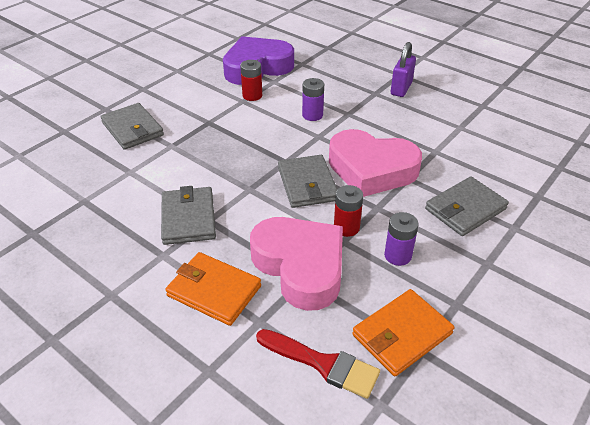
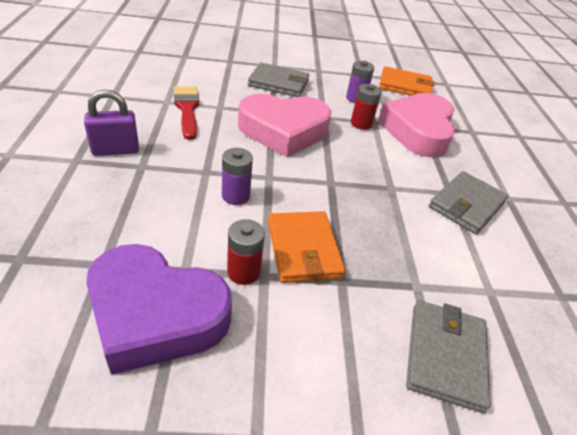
camera: 135 degrees left, 0 degrees up
(214, 291) = (487, 157): orange wallet -> orange wallet (303, 249)
(307, 184) = (343, 157): grey wallet -> none
(323, 364) = (457, 103): red brush -> red brush (187, 109)
(371, 169) = (283, 131): pink heart -> pink heart turned 105 degrees clockwise

